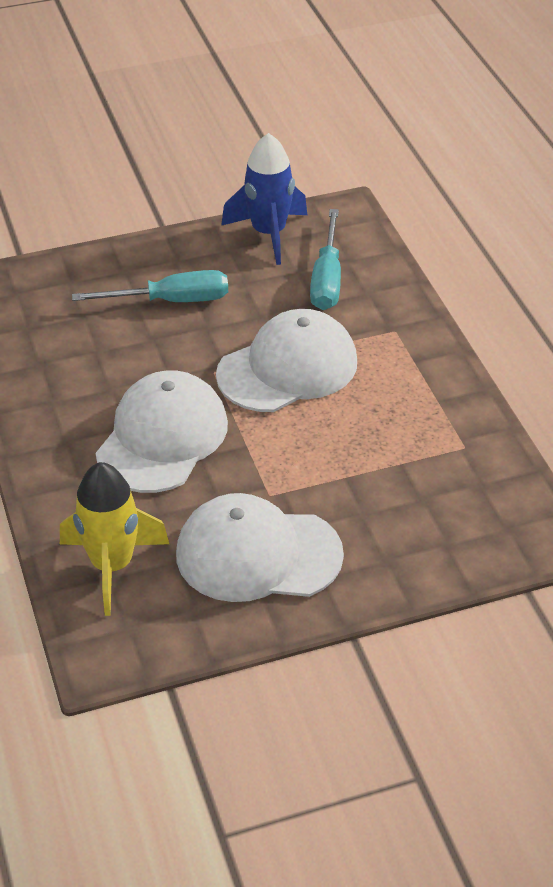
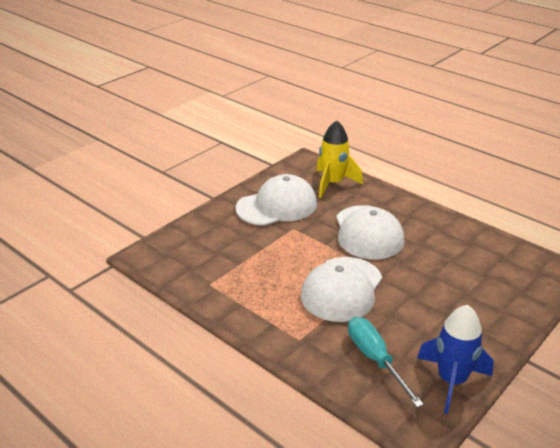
camera: 150 degrees right, 10 degrees down
(171, 301) = (451, 302): turquoise screwdriver -> none

